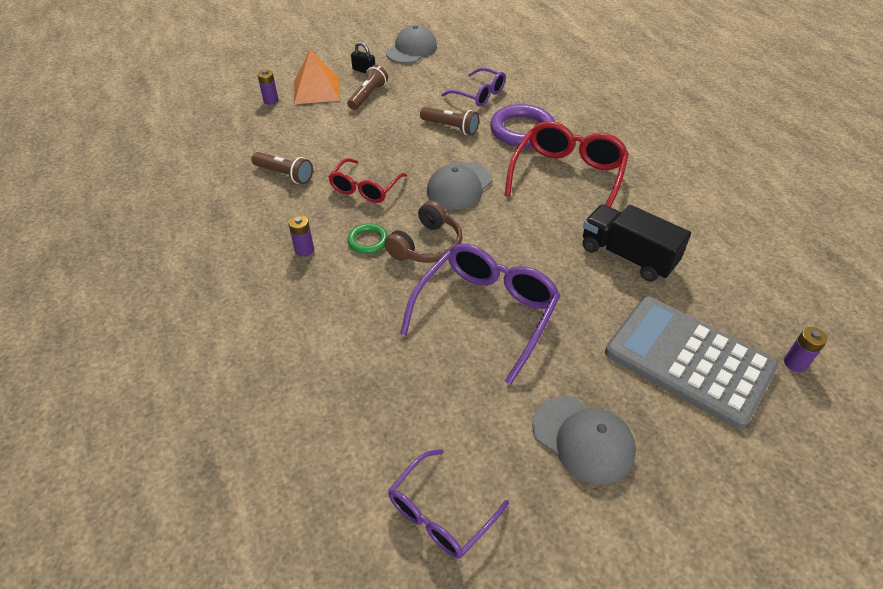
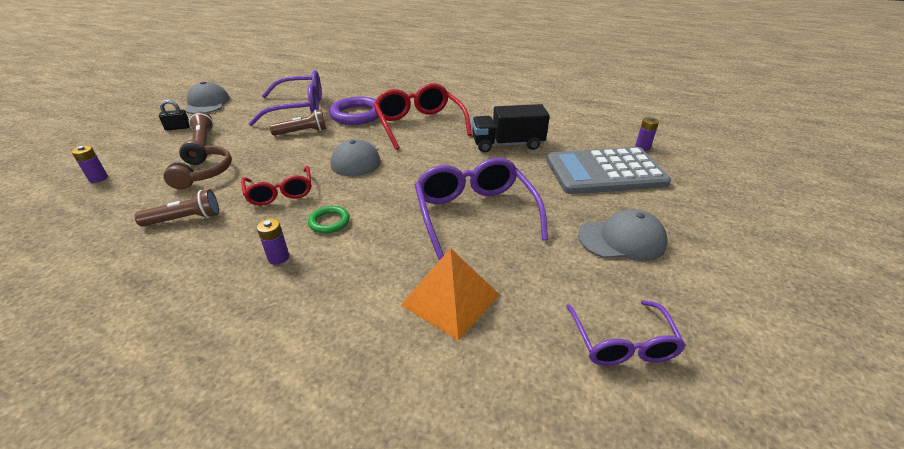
camera: 45 degrees left, 10 degrees down
(316, 90) = (143, 154): orange pyramid -> orange pyramid (450, 299)
(427, 245) = (380, 201): brown headphones -> brown headphones (203, 173)
(479, 95) = (299, 108): purple glasses -> purple glasses, size x1.65

